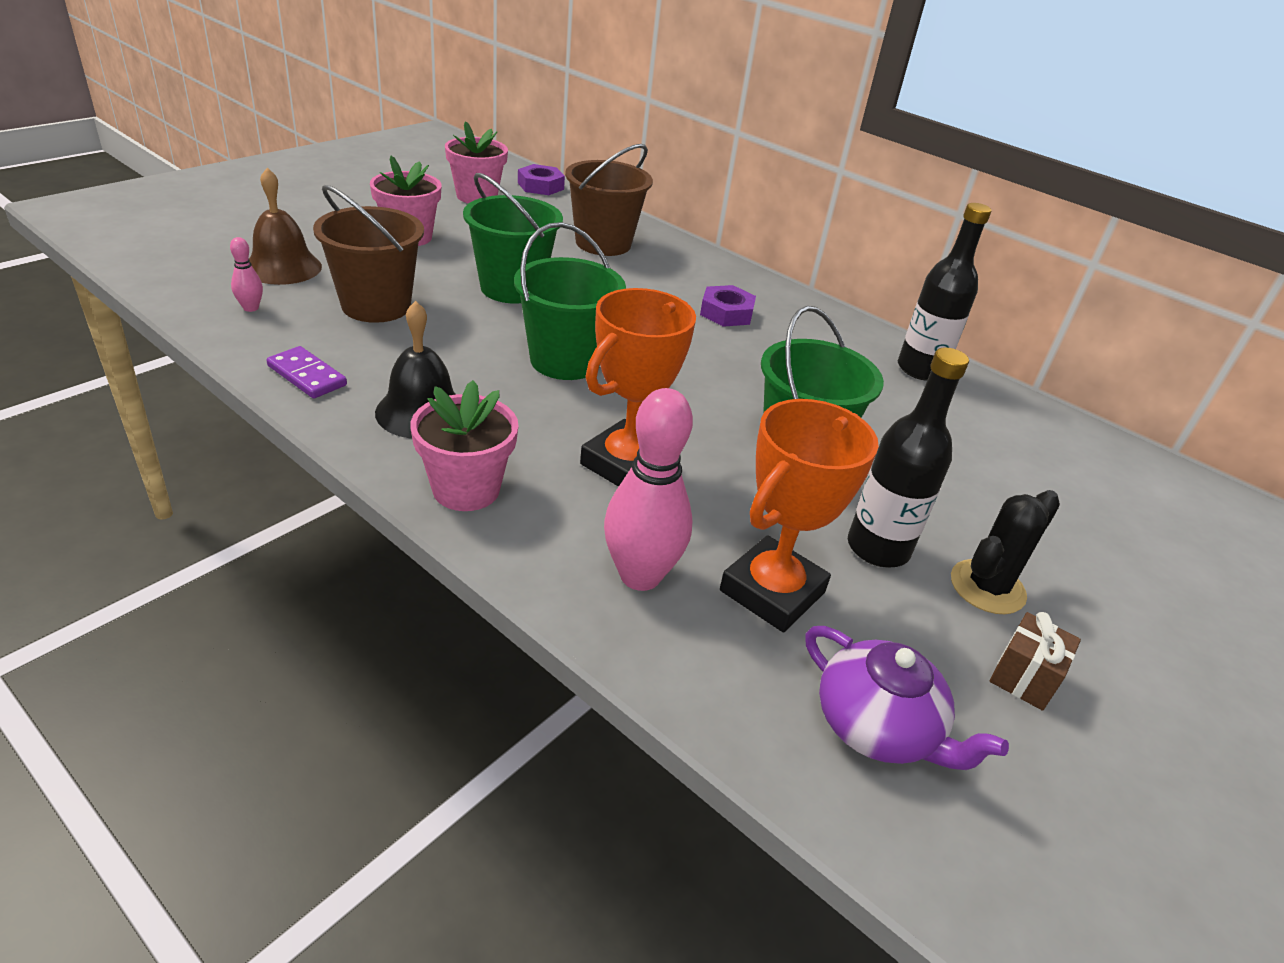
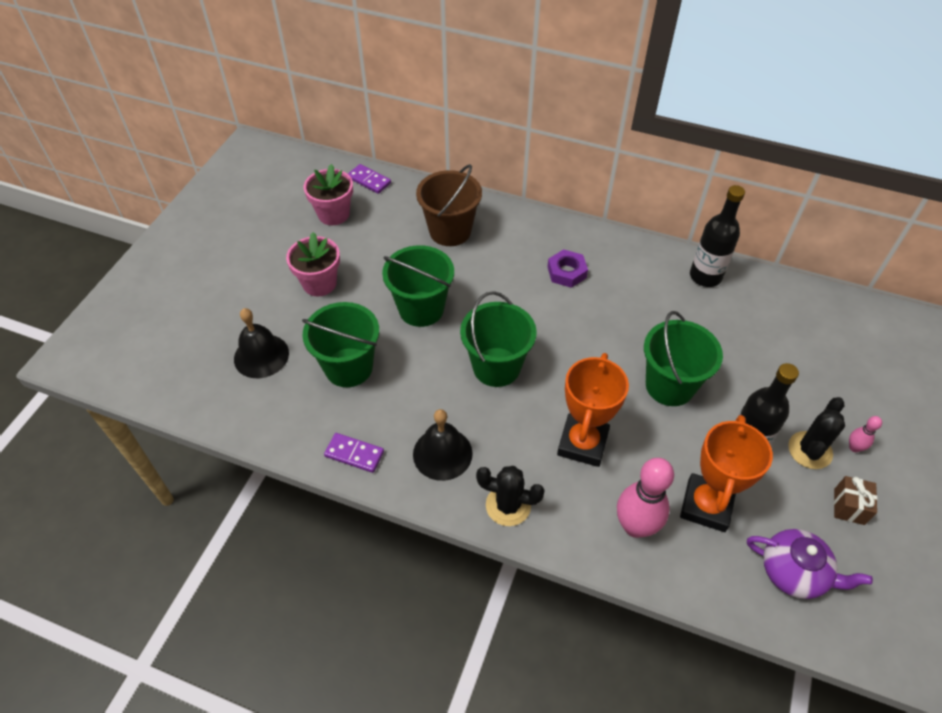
camera: 15 degrees left, 15 degrees up
(251, 308) = (272, 407): pink bowling pin -> pink bowling pin (854, 447)
(283, 267) = (261, 356): brown bell -> black bell
(376, 306) = (348, 367): brown bucket -> green bucket
(466, 489) = (508, 505): pink flower pot -> black cactus
(540, 186) = (369, 180): purple nut -> purple domino

